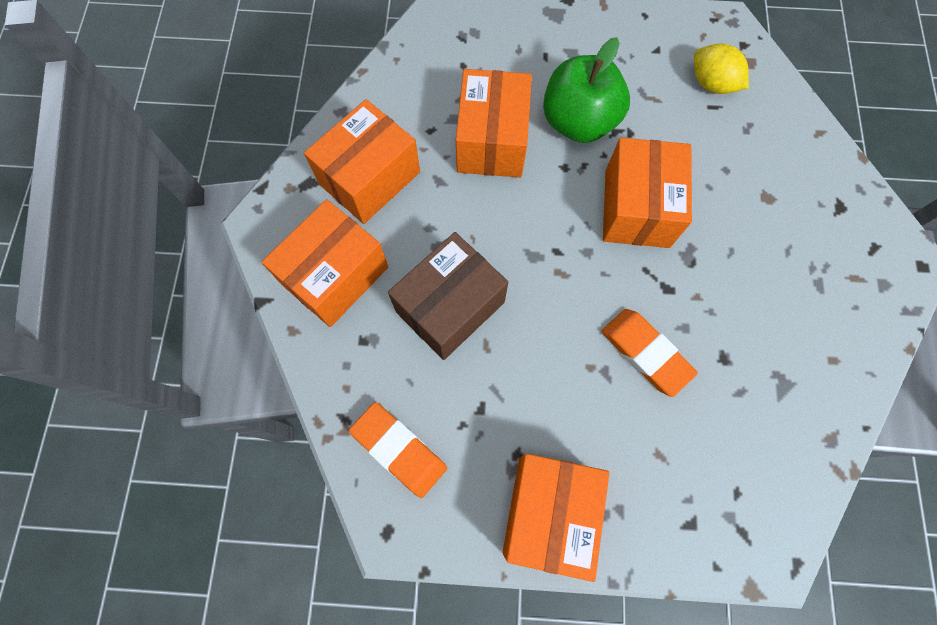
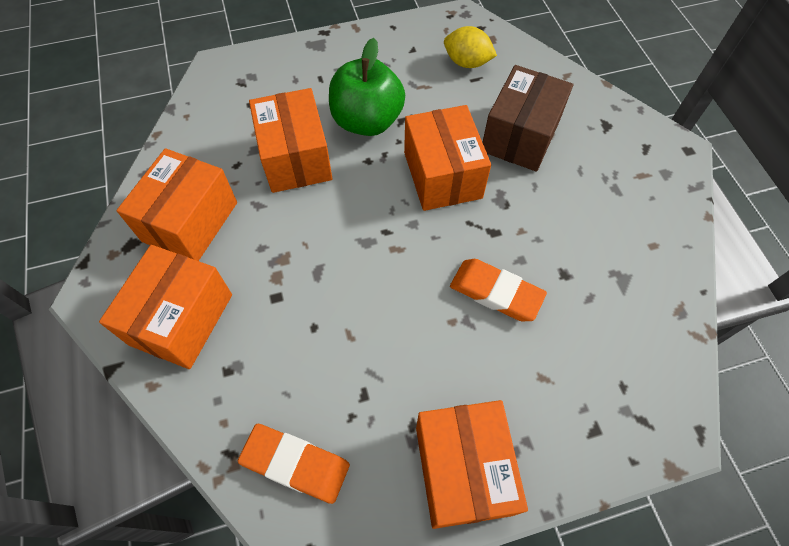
camera: 20 degrees left, 10 degrees down
(450, 307) = (303, 311): brown box -> brown box (520, 136)

